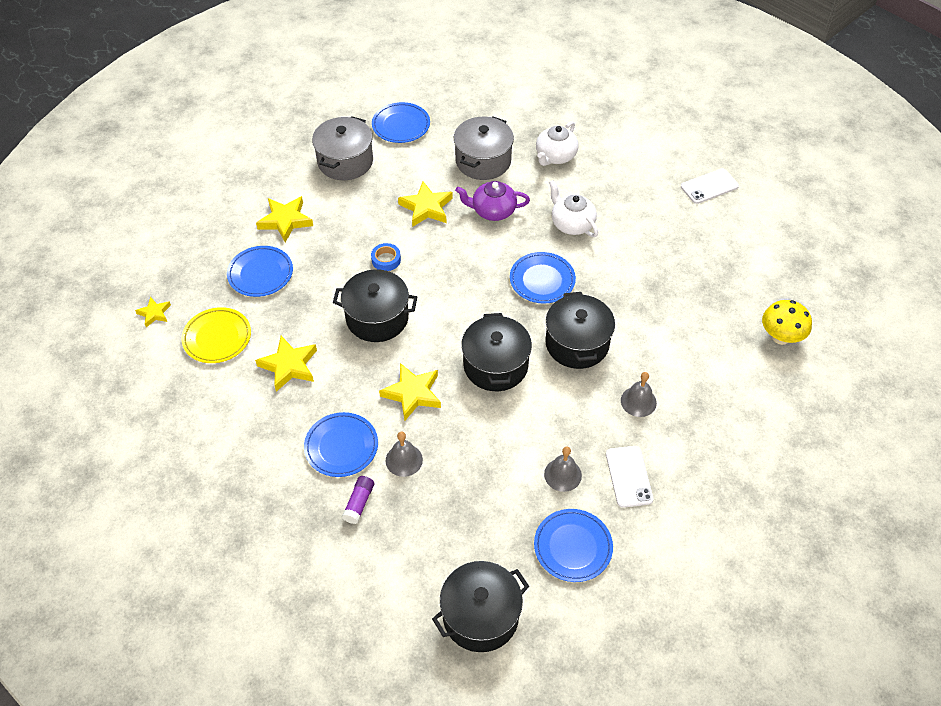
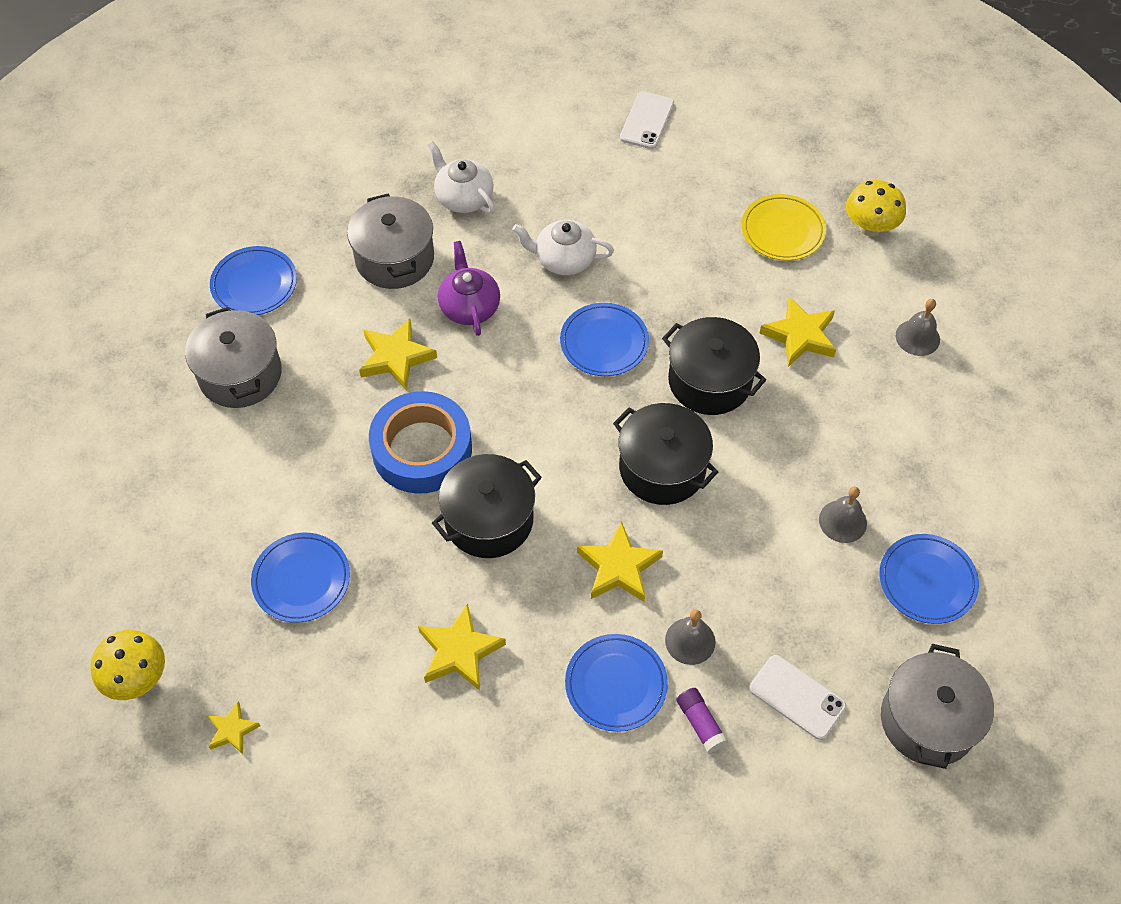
camera: 45 degrees left, 5 degrees up
(145, 258) = (137, 678): none -> yellow mushroom
(217, 338) = (342, 692): yellow plate -> yellow plate (782, 231)
(285, 221) = (255, 497): yellow star -> yellow star (800, 335)
(386, 260) = (422, 449): blue tape -> blue tape, size x2.39
(480, 616) = (928, 720): black pot -> grey pot
(493, 211) = (469, 306): purple teapot -> purple teapot turned 120 degrees clockwise
(555, 156) = (463, 197): white teapot -> white teapot turned 150 degrees clockwise
(629, 476) = (897, 471): white phone -> white phone (797, 697)
(638, 401) = (825, 392): grey bell -> grey bell (917, 337)

